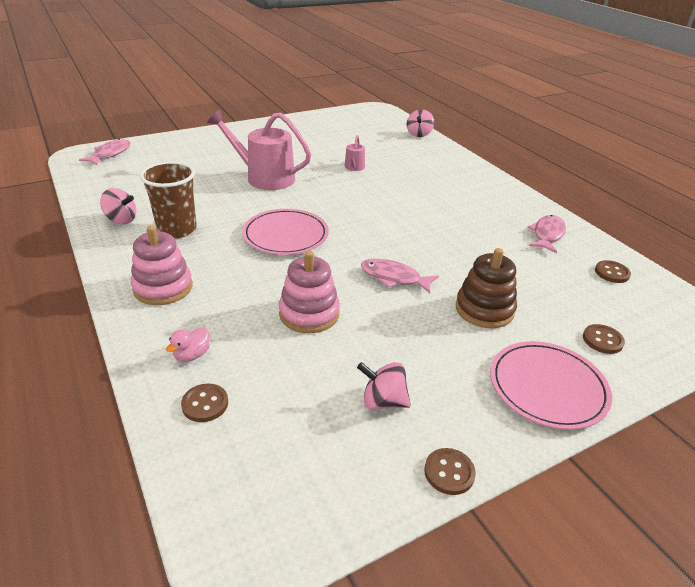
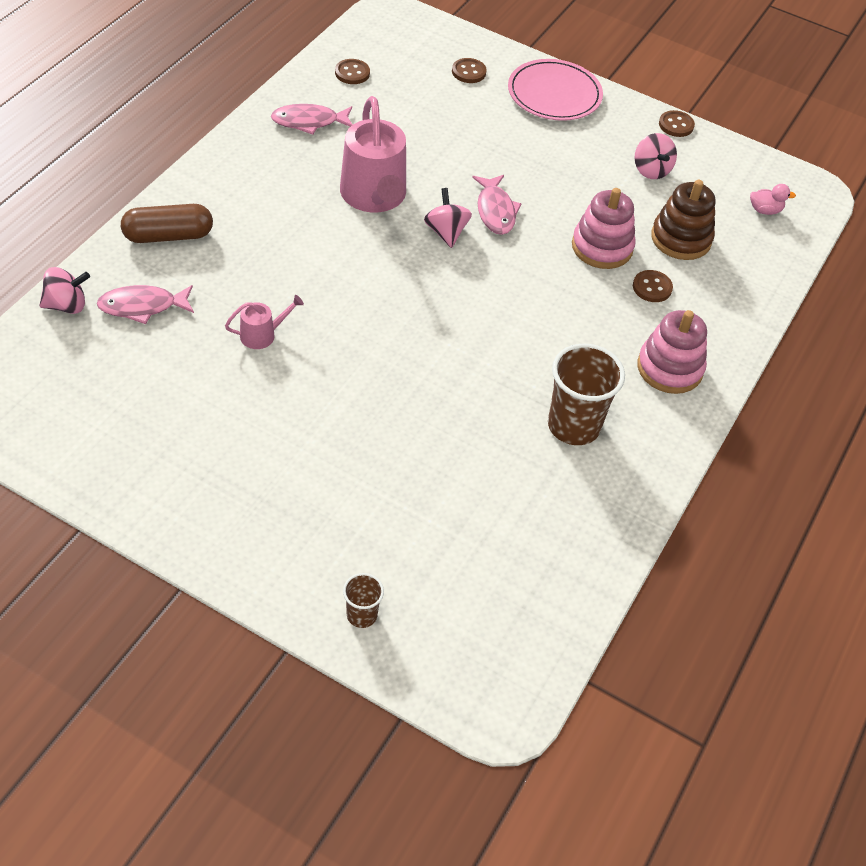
camera: 125 degrees left, 15 degrees up
(110, 154) = (461, 667): pink fish -> pink fish (142, 306)
(121, 220) = (605, 495): pink spinning top -> pink spinning top (446, 232)
(168, 144) = (362, 615): none -> brown cup
(192, 355) = (718, 295): pink duck -> pink duck (765, 210)
(205, 404) = (749, 260): brown button -> brown button (652, 287)
(265, 178) = (375, 416): pink watering can -> pink watering can (374, 196)
(285, 235) = (496, 323): pink plate -> none
(453, 164) = (168, 236): none -> brown capsule
(484, 309) = (489, 142): brown stacking toy -> brown stacking toy (681, 238)

